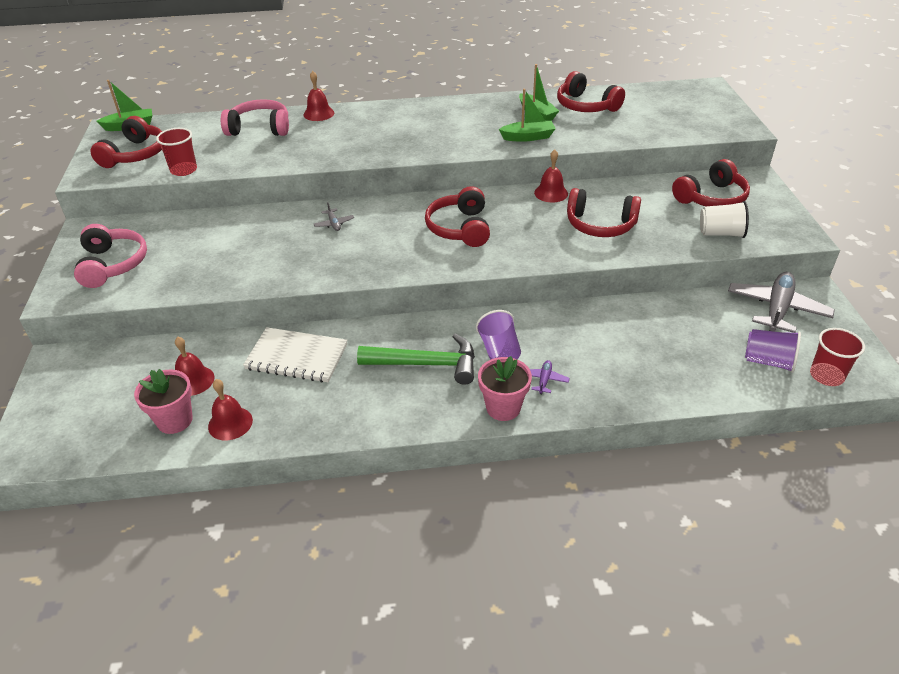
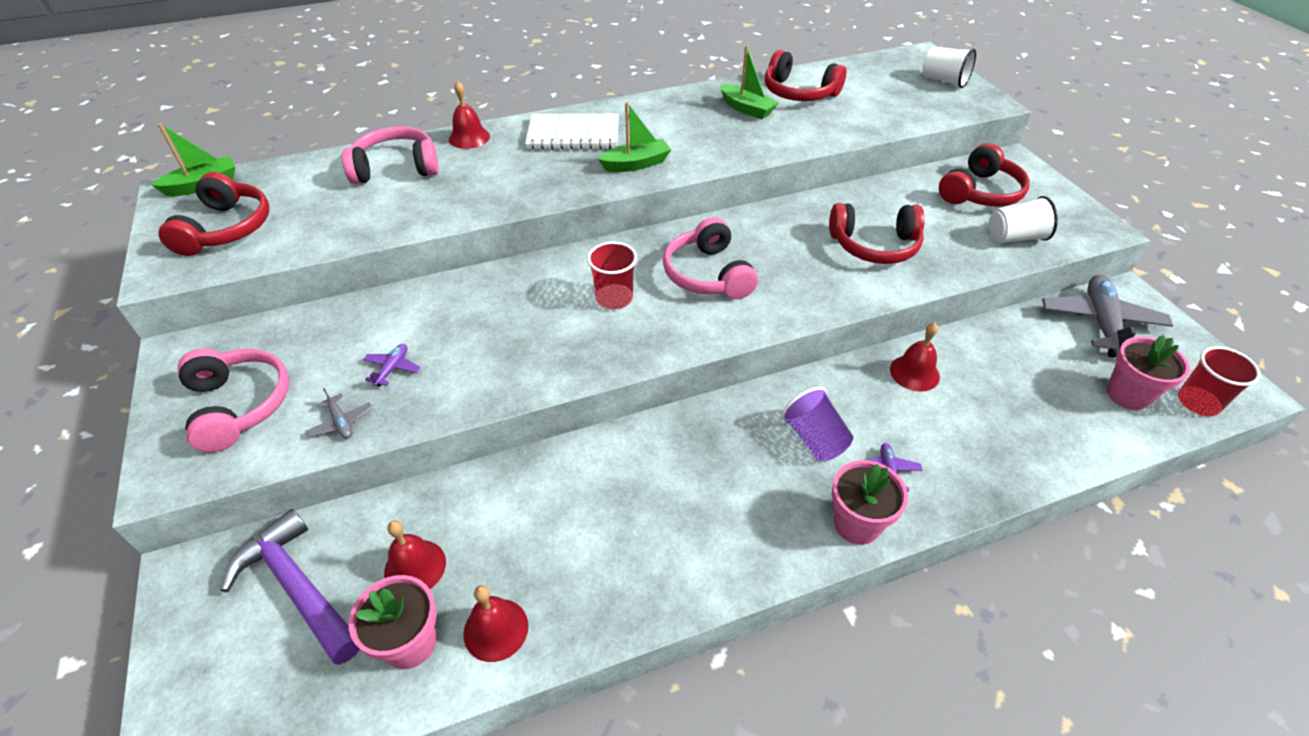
camera: 15 degrees left, 5 degrees up
(118, 378) = (298, 587): none -> purple hammer
(184, 170) = (308, 244): red cup -> red cup (614, 298)
(215, 257) = (392, 368): none -> purple plane
(296, 357) = (552, 498): white notebook -> white notebook (573, 134)
(334, 224) = (540, 291): grey plane -> grey plane (341, 422)
(426, 364) = (730, 476): green hammer -> none
(460, 228) = (708, 274): red headphones -> pink headphones
(528, 137) = (751, 141): green boat -> green boat (636, 164)
(551, 193) = (796, 210): red bell -> red bell (914, 373)
(714, 108) = (944, 81): none -> white cup
(768, 361) = (1127, 395): purple cup -> pink flower pot

